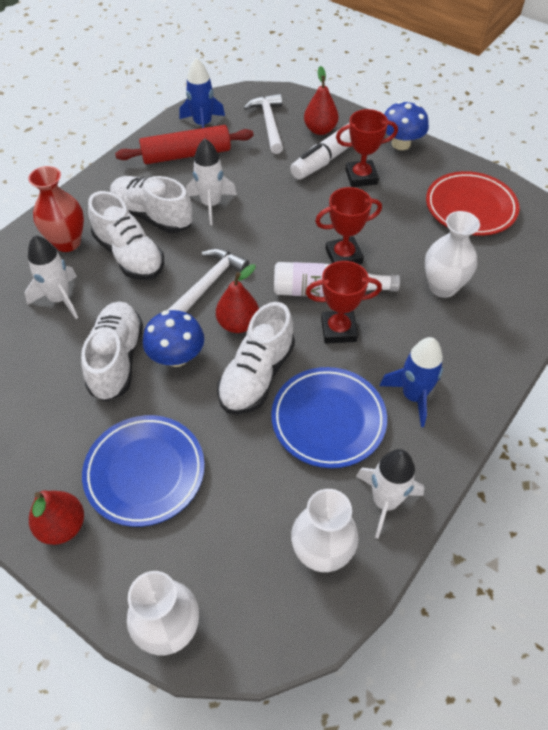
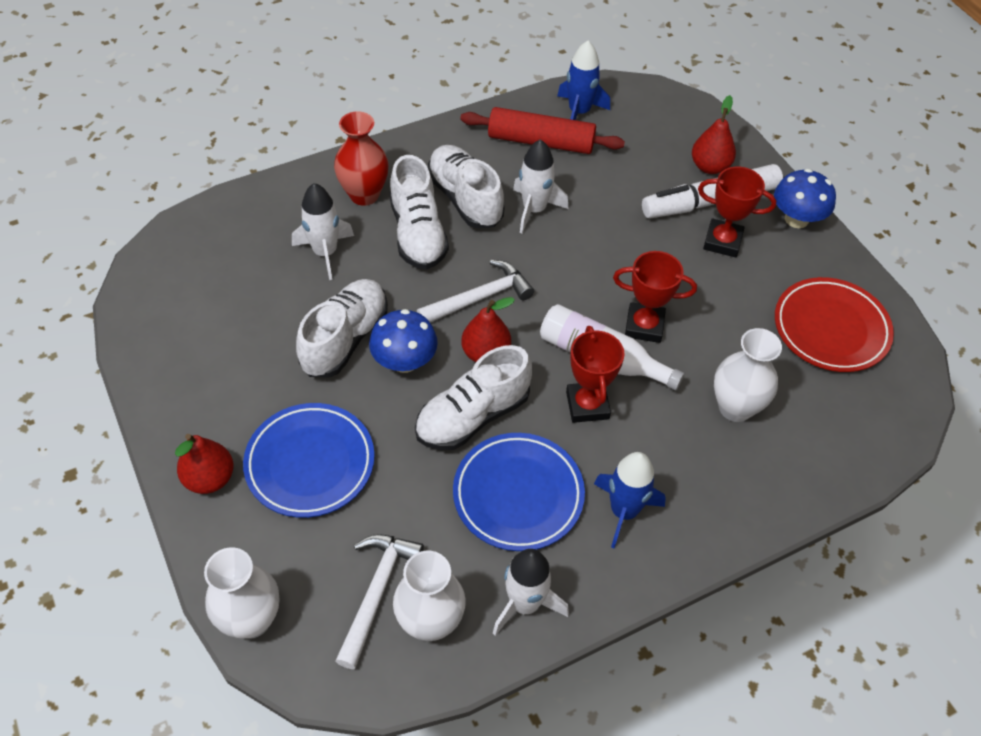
camera: 25 degrees right, 0 degrees up
(269, 124) = (654, 137): white hammer -> white hammer (376, 592)
(338, 330) = (587, 405): red trophy -> red trophy turned 60 degrees clockwise

